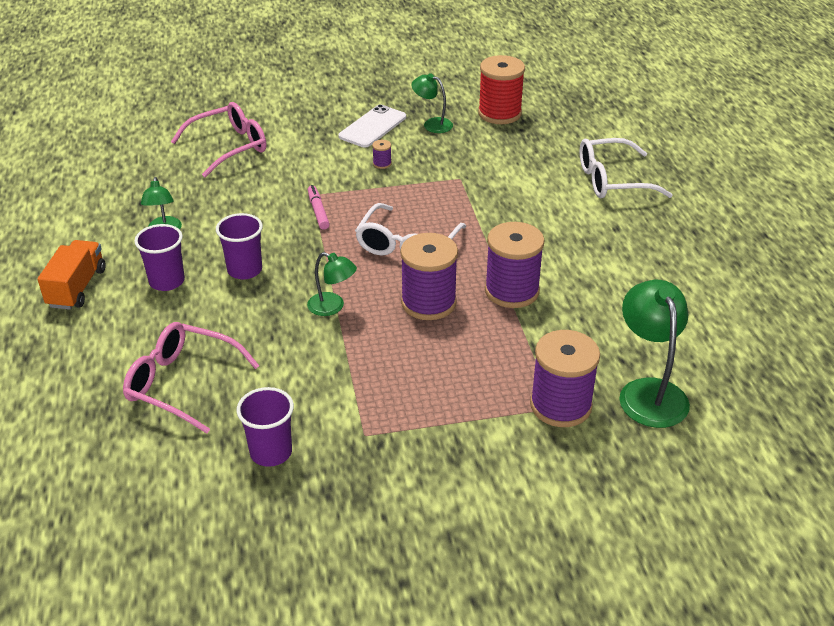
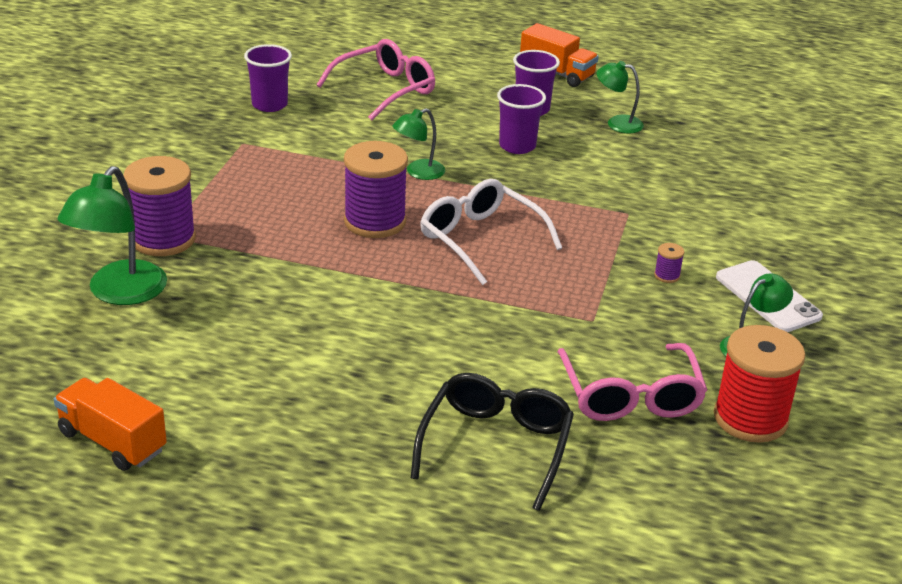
camera: 115 degrees right, 5 degrees down
(229, 147) = (769, 190): pink glasses -> pink glasses (630, 396)
(318, 211) = (591, 207): pink marker -> none
(511, 291) = (344, 274): purple spool -> none
(612, 180) = (496, 446): white glasses -> black glasses
(649, 392) = (119, 293): green lamp -> green lamp turned 90 degrees clockwise
(778, 315) = (112, 441): none -> orange truck

